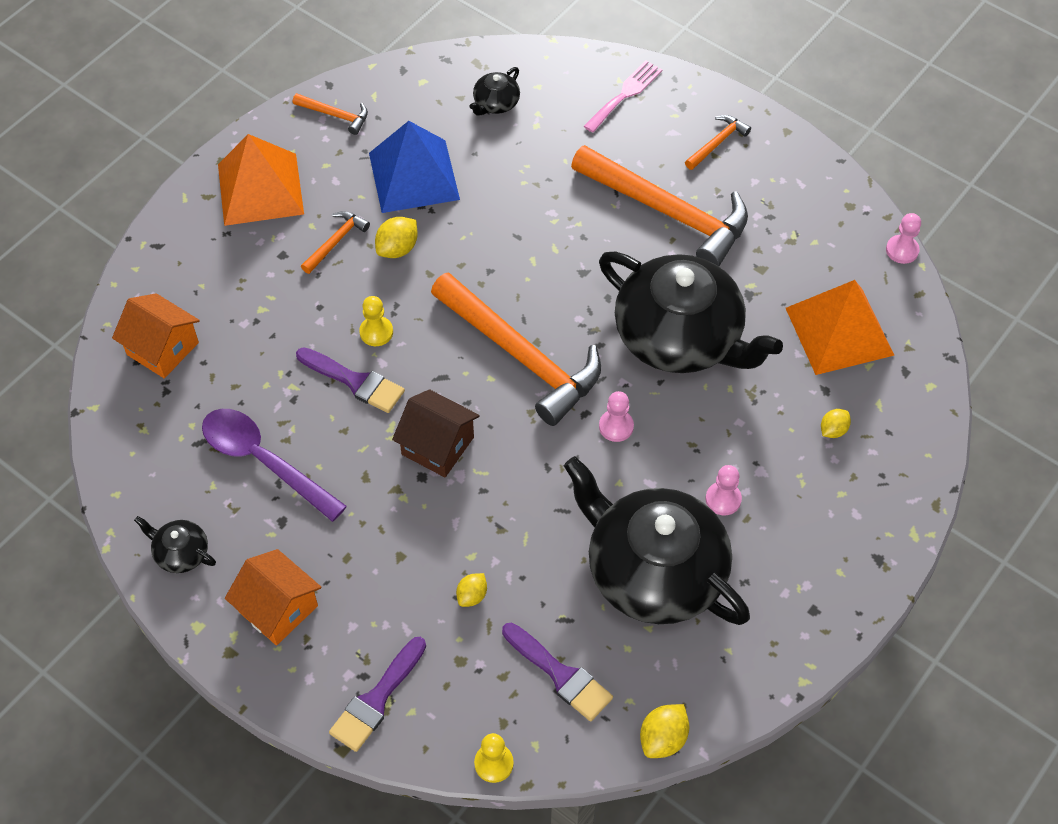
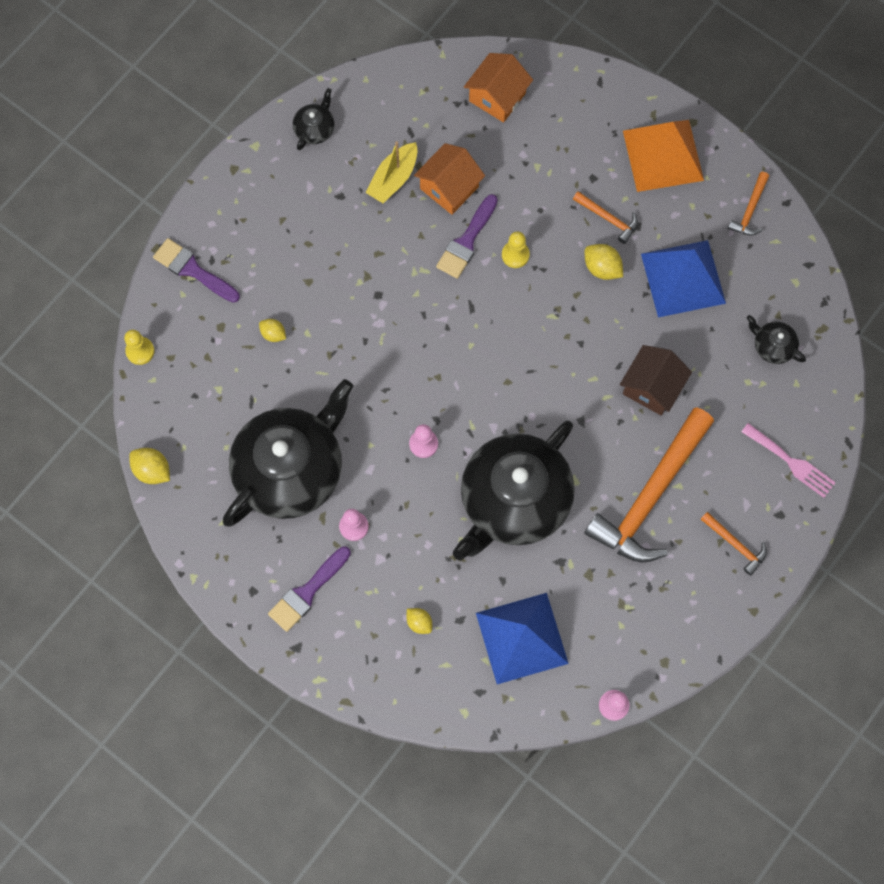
camera: 90 degrees right, 15 degrees up
(263, 460) = (393, 178): purple spoon -> yellow boat
(278, 608) = (267, 199): orange house -> orange house (449, 188)
(438, 446) = (406, 306): brown house -> brown house (651, 387)
(521, 356) = (492, 369): orange hammer -> none
(560, 675) = (206, 398): purple brush -> purple brush (307, 592)
(839, 331) = (521, 638): orange pyramid -> blue pyramid

